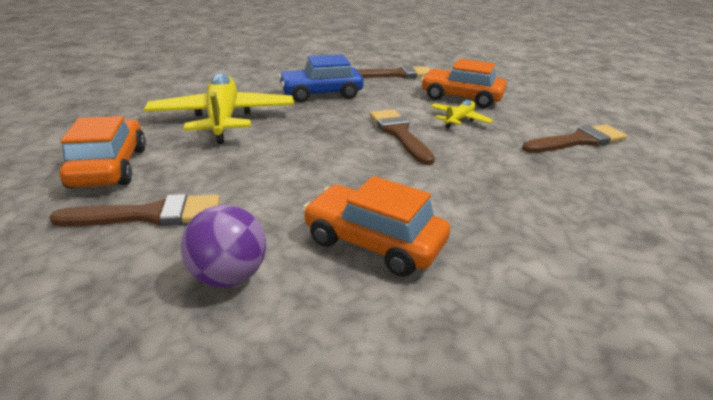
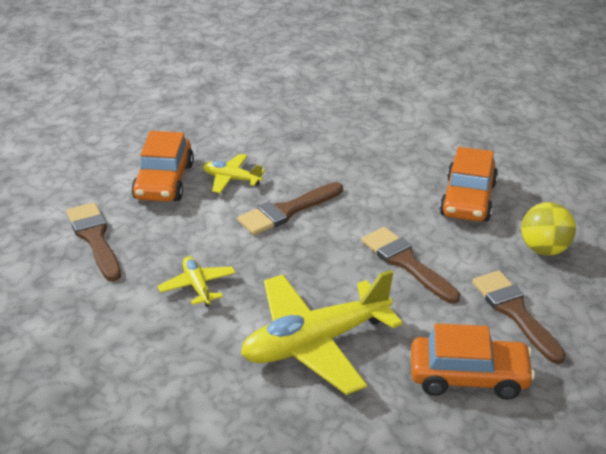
camera: 105 degrees left, 5 degrees up
(109, 167) = (469, 377): orange car -> orange car turned 150 degrees counterclockwise
(229, 276) = (544, 249): purple ball -> yellow ball
(321, 94) = (197, 286): blue car -> yellow plane
(578, 141) = (249, 116): brown brush -> brown brush (406, 263)

